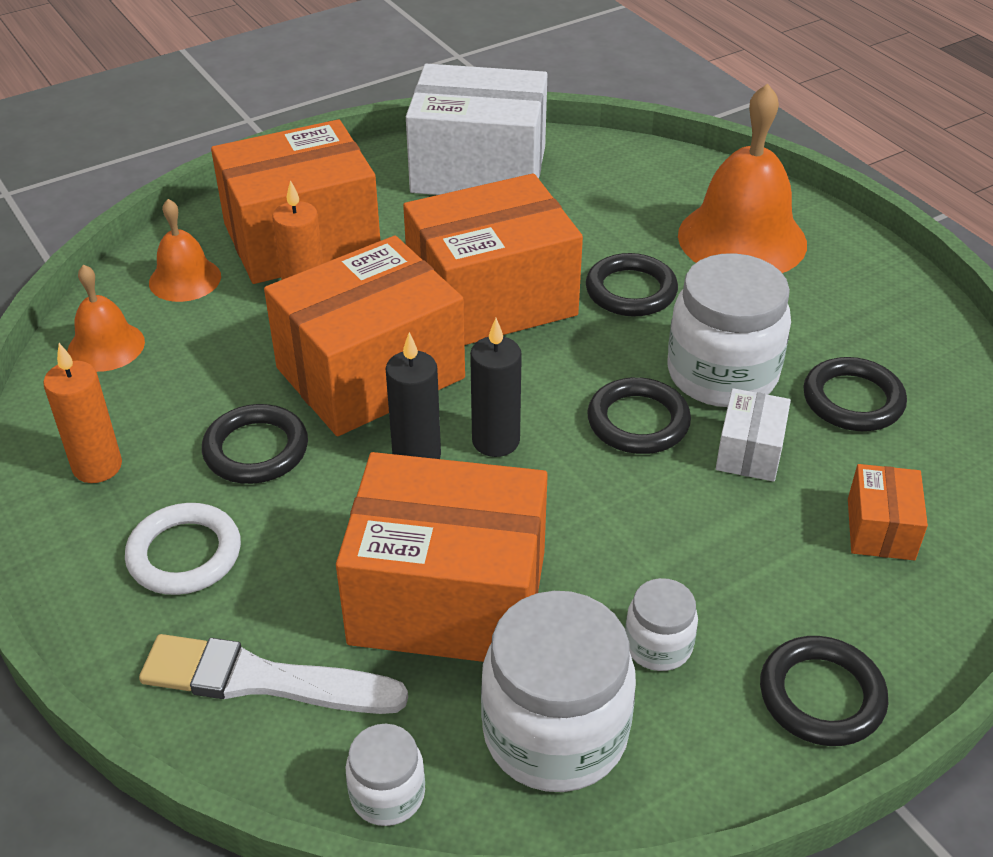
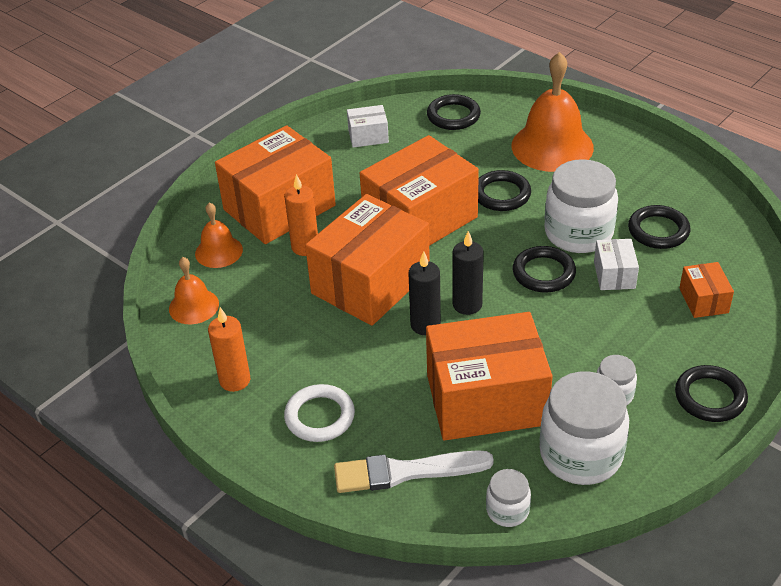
camera: 15 degrees left, 0 degrees up
(256, 450) = (327, 346): black ring -> black ring (453, 116)
(479, 169) = (368, 136): white box -> white box, size x0.45

